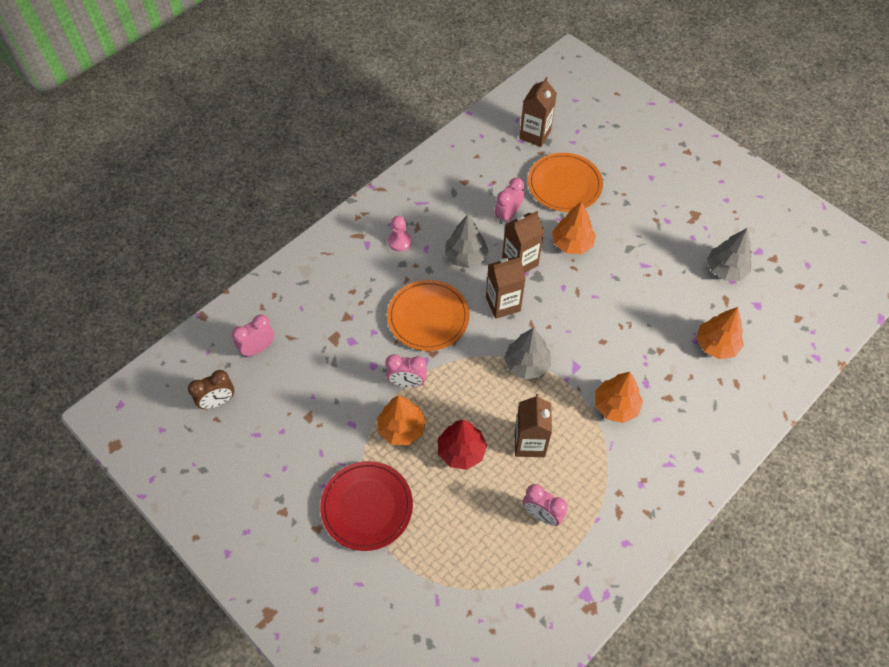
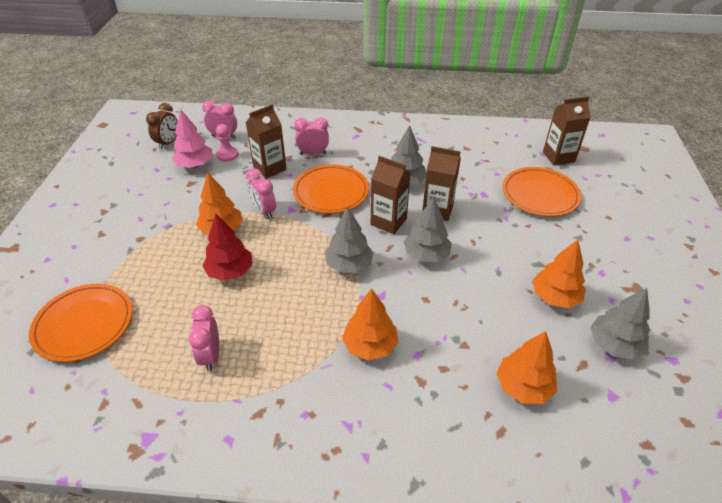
camera: 50 degrees right, 15 degrees down
(218, 401) = (168, 143): brown clock -> brown clock turned 90 degrees counterclockwise
(282, 398) = (195, 165): none -> pink tree
(367, 507) = (138, 248): red plate -> none
(399, 241) = (377, 147): pink pawn -> pink pawn (227, 155)
(431, 591) = (84, 324): none -> orange plate
(507, 215) = (469, 182): pink clock -> pink clock (313, 153)
(529, 443) = (275, 308): brown carton -> brown carton (270, 168)
(560, 307) = (426, 254): none -> grey tree
(572, 244) = (493, 228): orange tree -> orange tree (555, 297)

